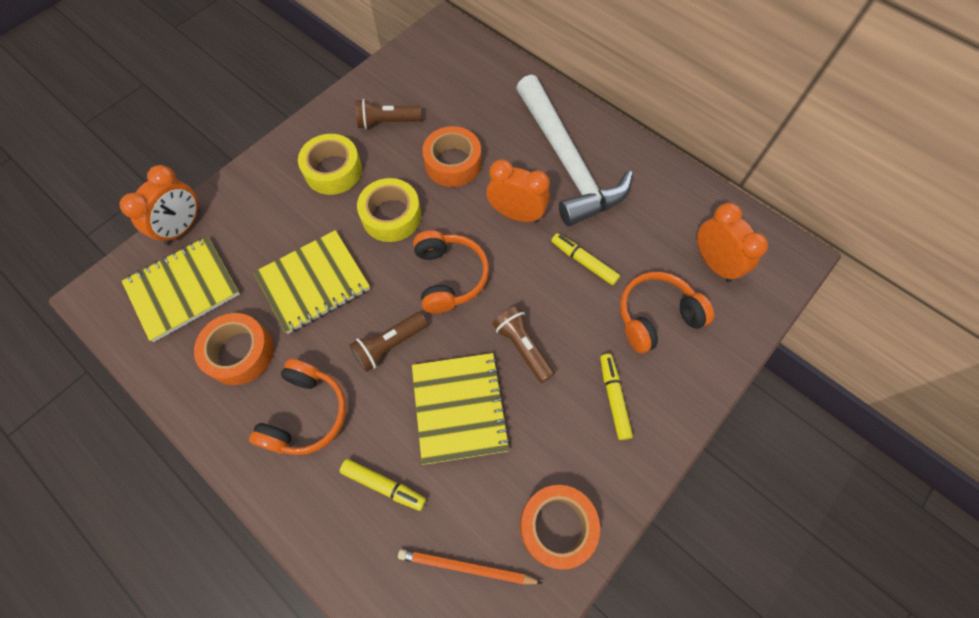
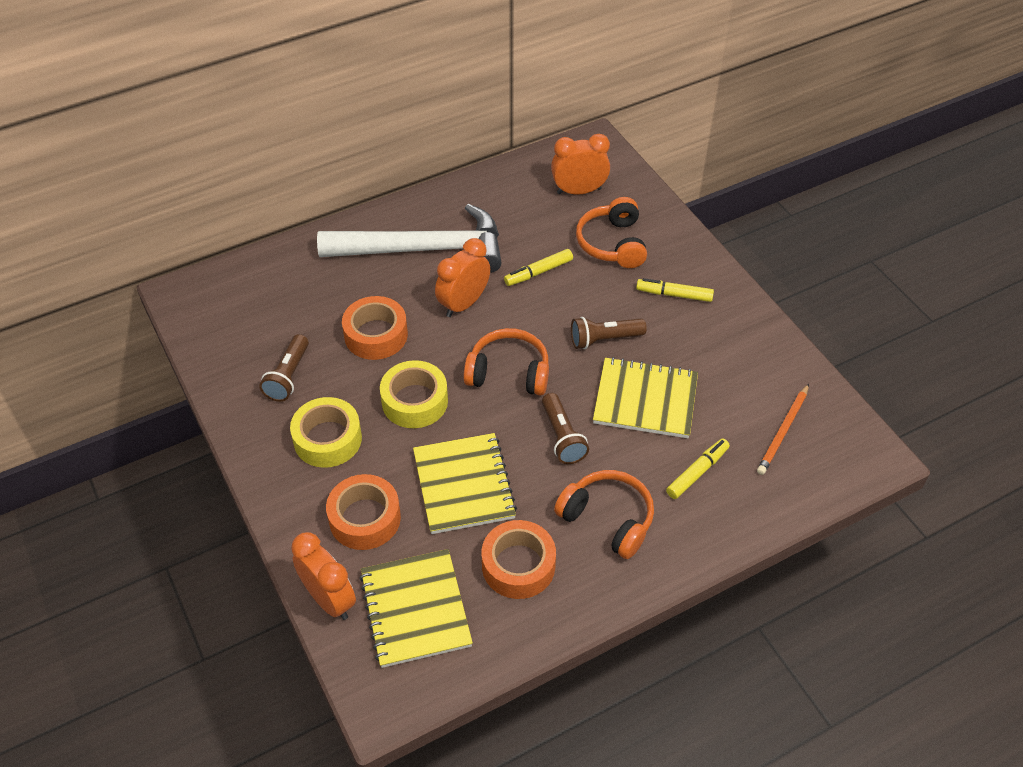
camera: 70 degrees left, 15 degrees down
(557, 526) = (767, 363): orange tape -> orange tape (365, 518)

